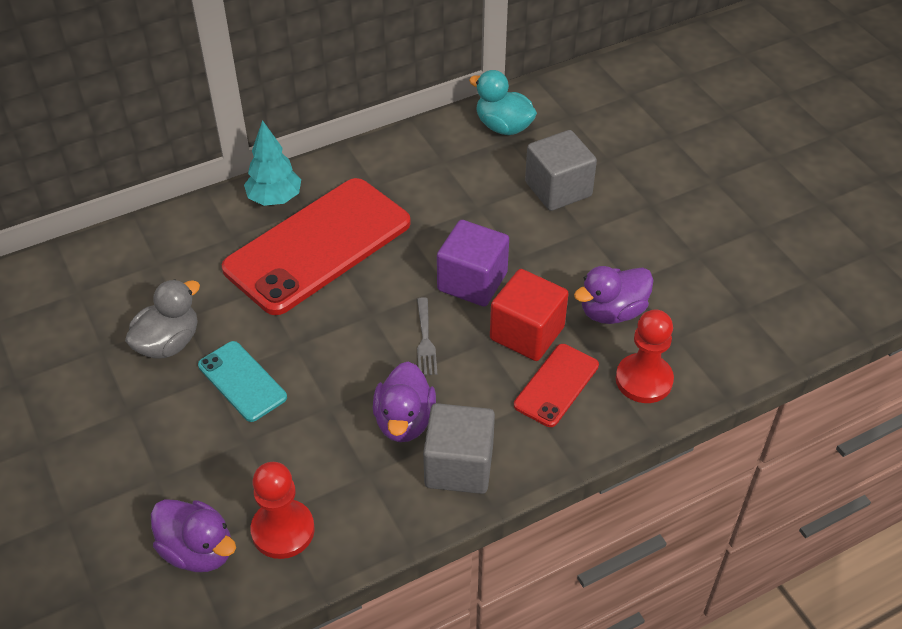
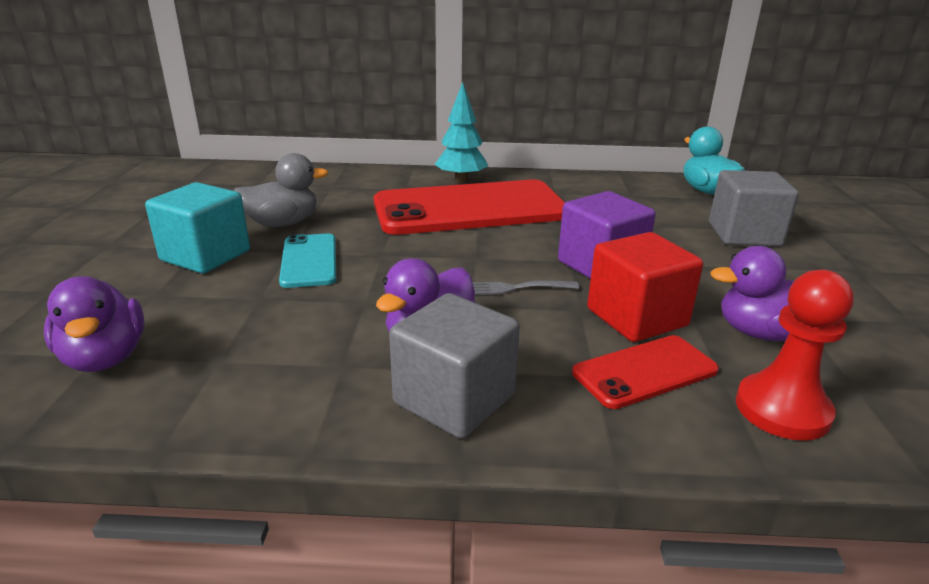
camera: 30 degrees right, 20 degrees down
(147, 416) = (205, 256): none -> turquoise cube
(283, 530) = (200, 376): red pawn -> none
(425, 340) = (513, 288): grey fork -> grey fork turned 60 degrees clockwise

